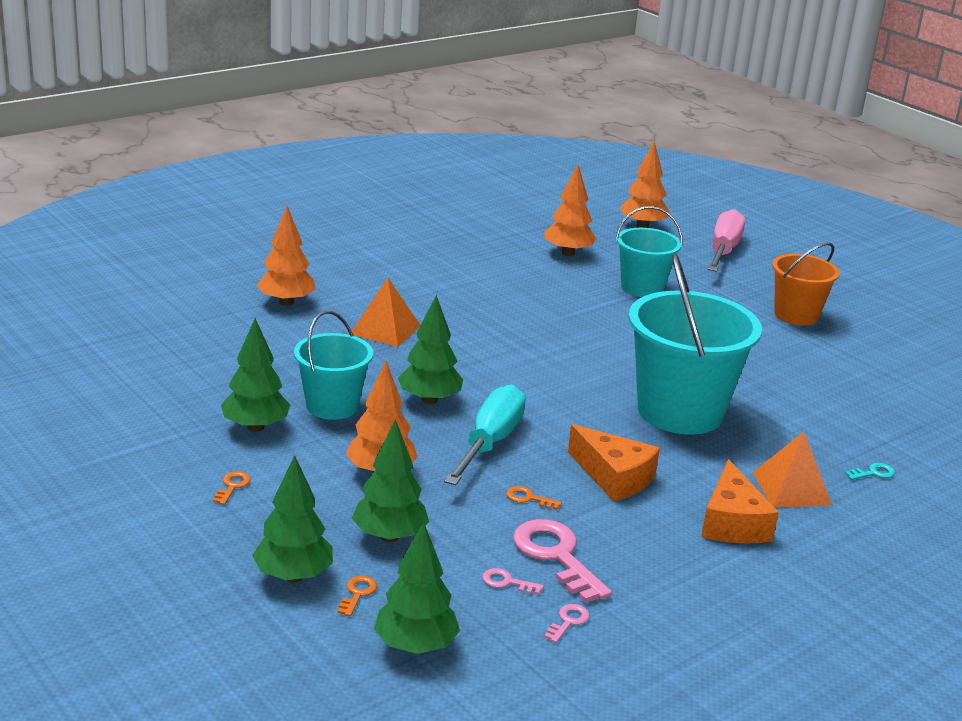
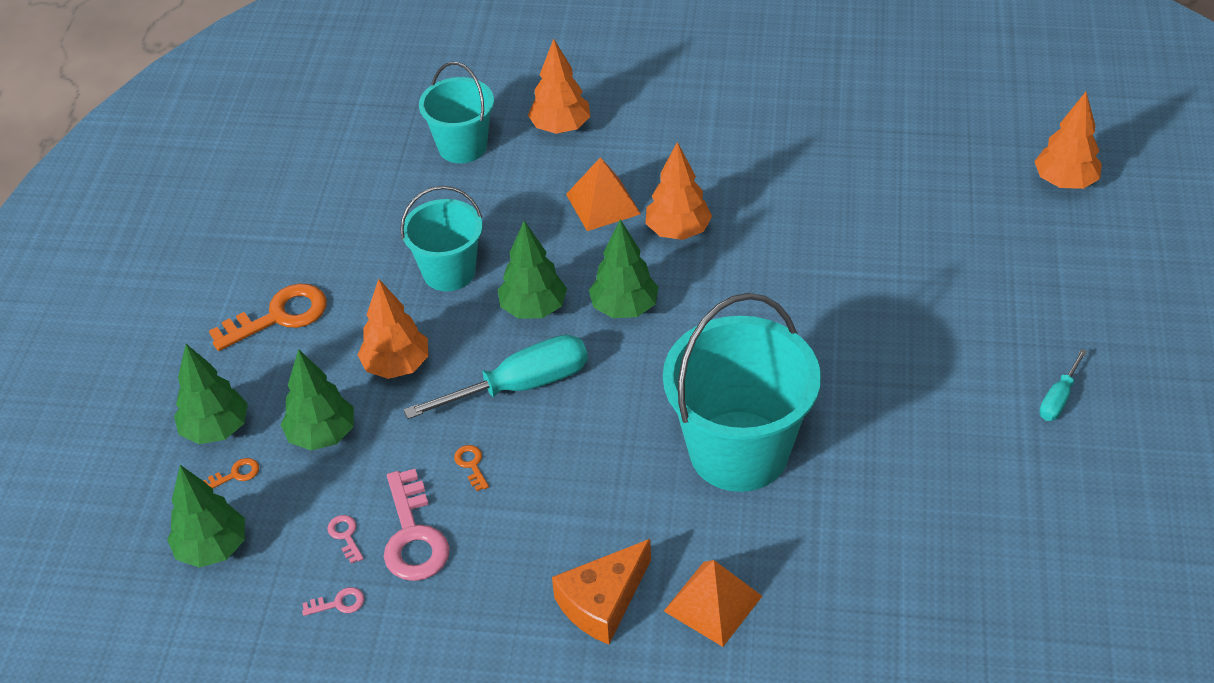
camera: 50 degrees right, 20 degrees up
(232, 486) = (279, 316): orange key -> orange key, size x2.24
(255, 427) = (366, 263): green tree -> green tree (624, 308)
(556, 556) = (413, 536): pink key -> pink key turned 150 degrees clockwise
(568, 253) = (919, 184): orange tree -> orange tree (678, 231)
(614, 477) = (571, 487): orange cheese -> none
(642, 287) = (933, 272): turquoise bucket -> turquoise bucket (462, 146)
(723, 250) = (1113, 263): pink screwdriver -> none
(796, 315) = (1058, 398): orange bucket -> turquoise screwdriver
(873, 473) = (823, 640): turquoise key -> none

